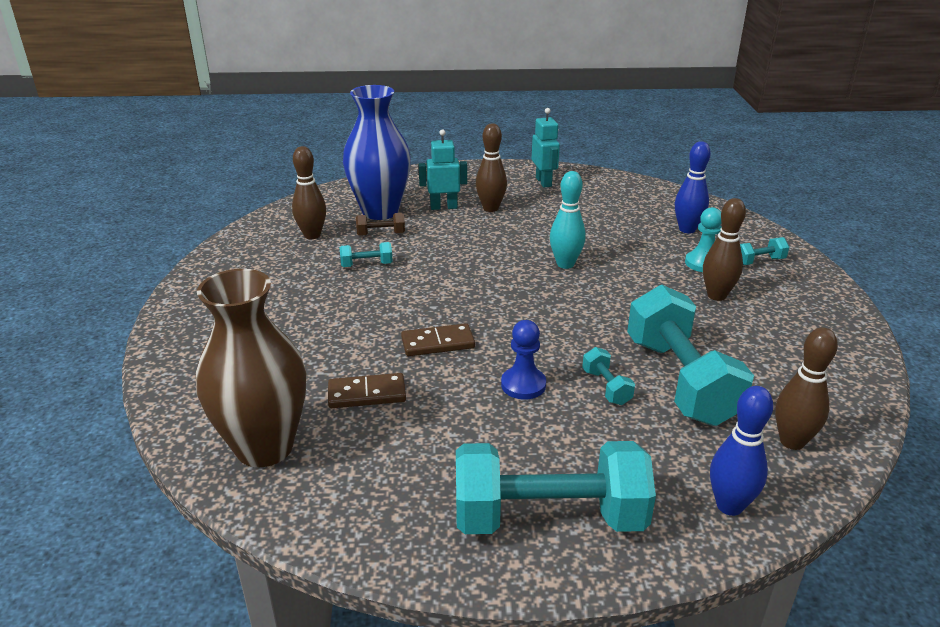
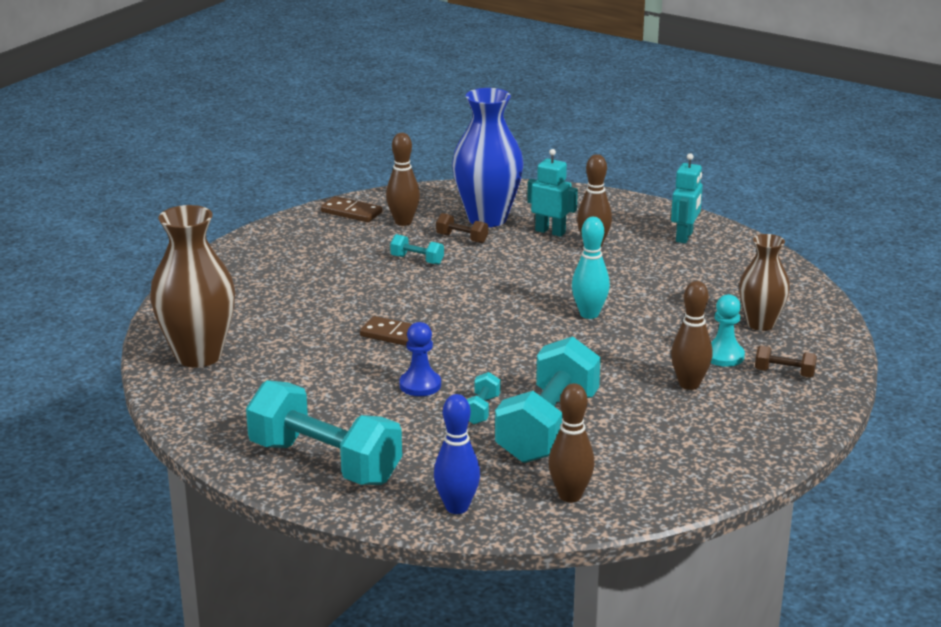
camera: 35 degrees right, 5 degrees down
(367, 394) = (301, 349): brown domino -> brown domino (351, 212)
(687, 229) = (760, 324): blue bowling pin -> brown vase
(758, 261) = (784, 373): turquoise dumbbell -> brown dumbbell

